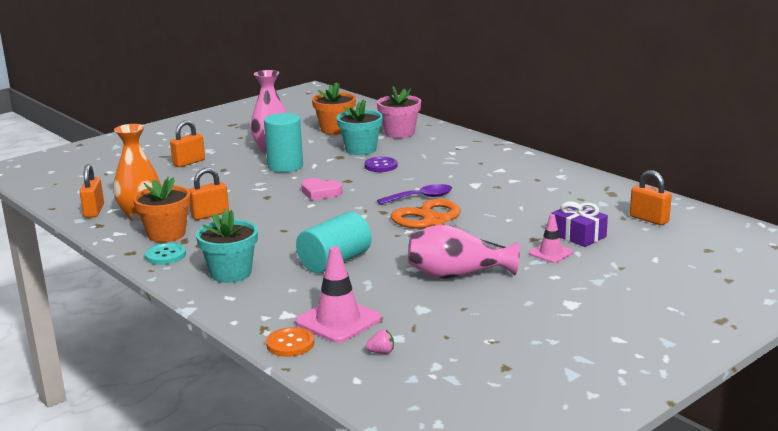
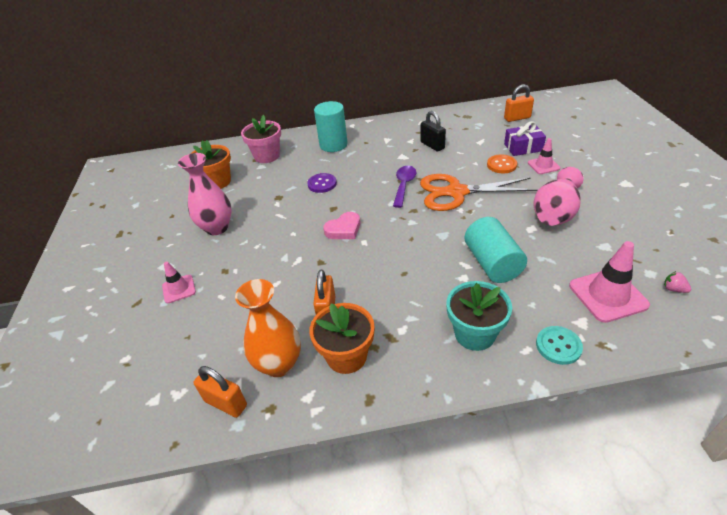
camera: 55 degrees left, 20 degrees up
(165, 255) = (399, 371): turquoise button -> turquoise button (558, 346)
(189, 162) = (179, 289): orange padlock -> pink traffic cone
(285, 166) = (263, 231): turquoise cylinder -> turquoise cylinder (333, 145)
(290, 344) = (641, 337): orange button -> orange button (501, 165)
(361, 149) = (277, 183): turquoise flower pot -> none
(381, 352) = (673, 289): pink strawberry -> pink strawberry turned 75 degrees counterclockwise
(517, 192) = (432, 145): none -> black padlock

